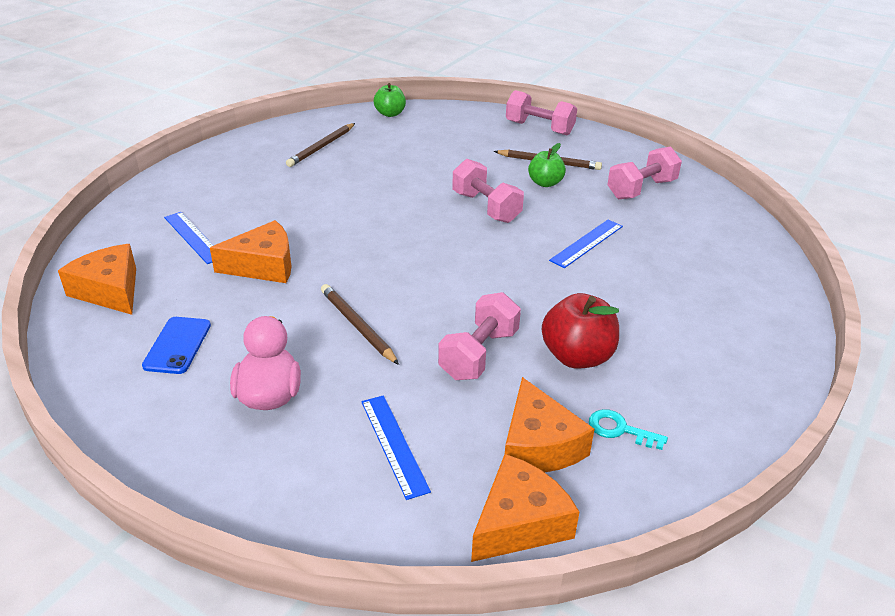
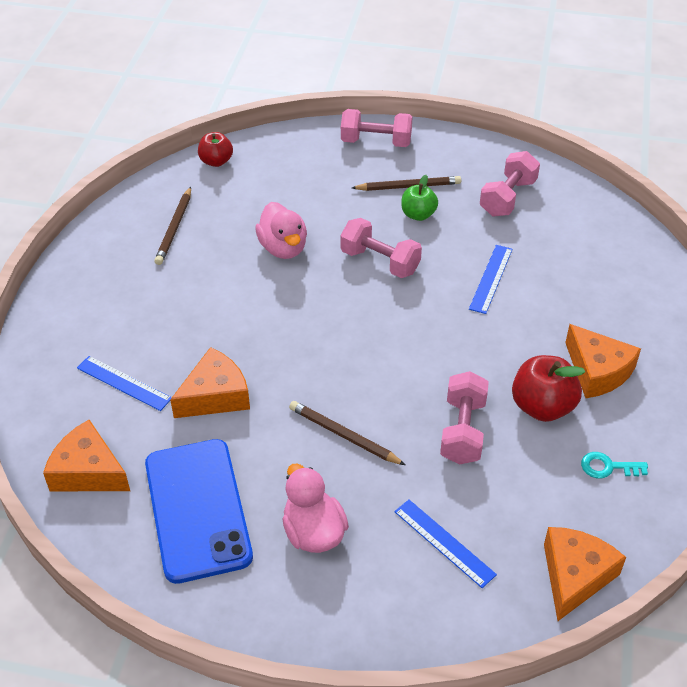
camera: 20 degrees left, 10 degrees up
(177, 345) = (197, 509): blue phone -> blue phone, size x2.02
(390, 114) = (216, 161): green apple -> red apple
(404, 179) = (283, 248): none -> pink duck
(538, 445) = (554, 503): orange cheese -> orange cheese (597, 371)

